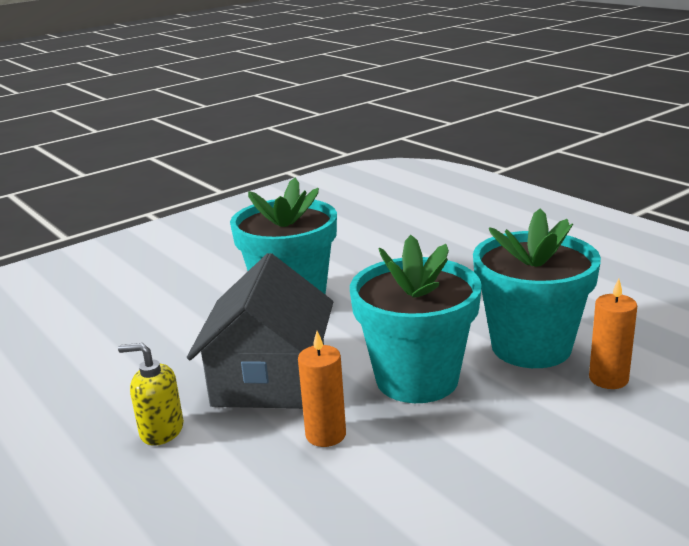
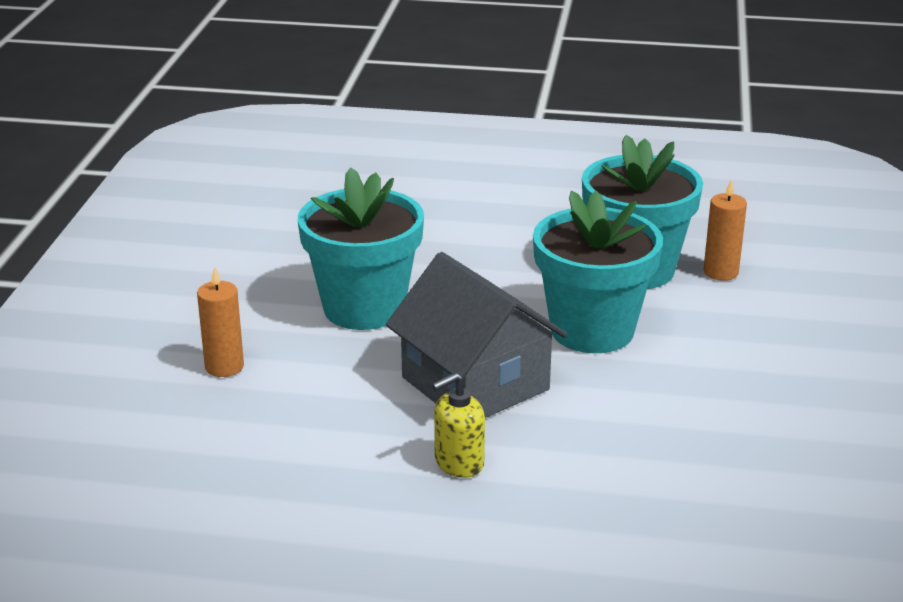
camera: 45 degrees left, 5 degrees up
(325, 434) = (593, 401): orange candle -> orange candle (224, 367)

